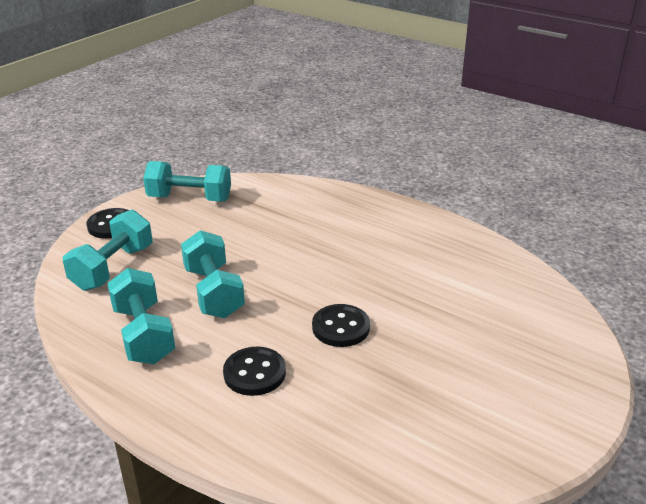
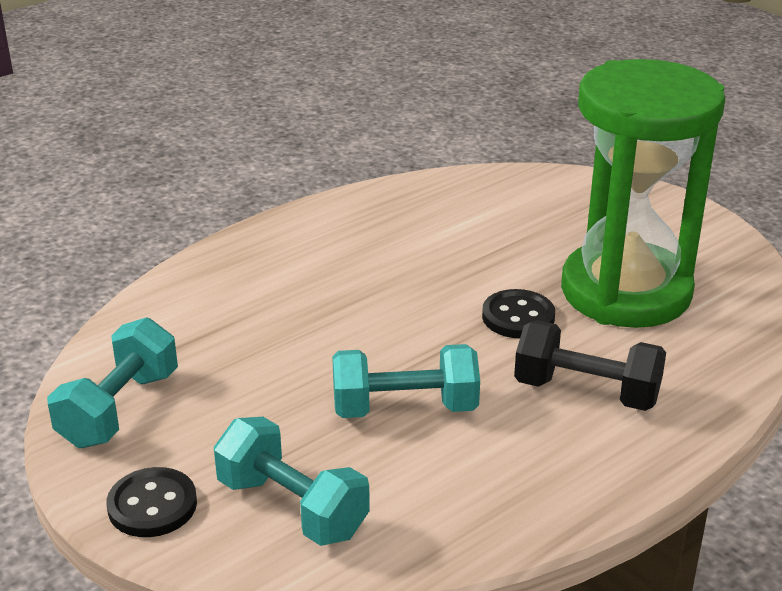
camera: 75 degrees left, 0 degrees up
(143, 335) = (481, 481): turquoise dumbbell -> none
(254, 373) = (586, 392): black button -> black dumbbell
(406, 383) = (625, 291): none -> green hourglass

